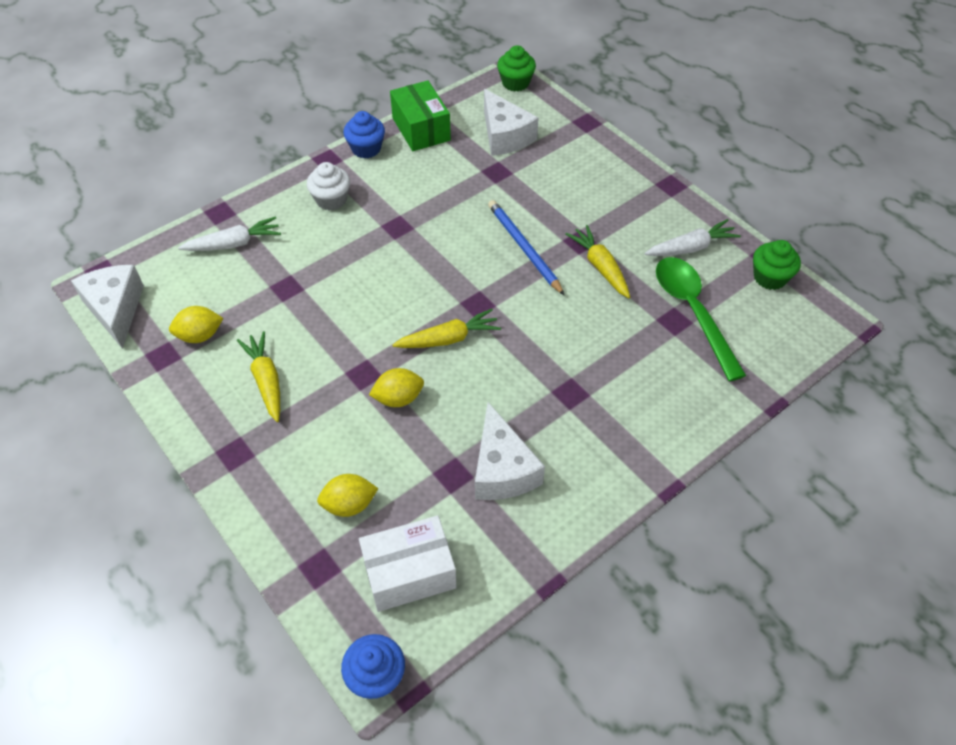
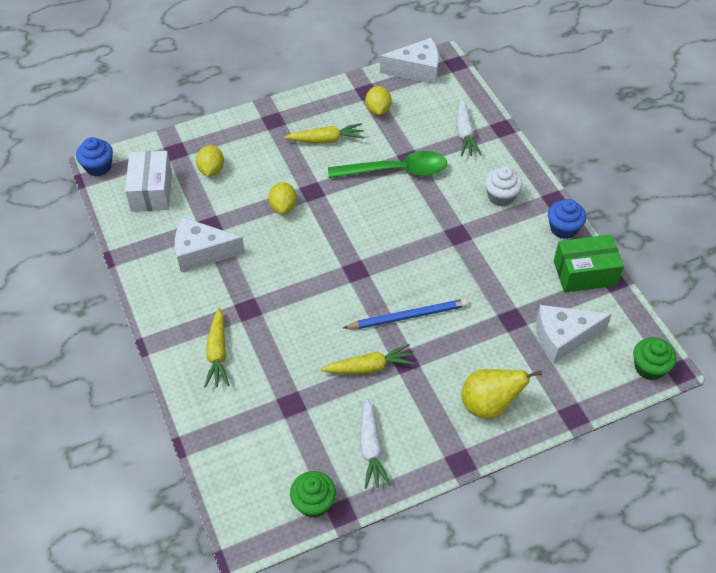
camera: 105 degrees right, 0 degrees up
(448, 339) = (327, 245): yellow carrot -> yellow carrot (217, 353)
(602, 174) = (489, 405): none -> yellow pear
(692, 311) = (296, 421): green spoon -> green spoon (396, 170)

